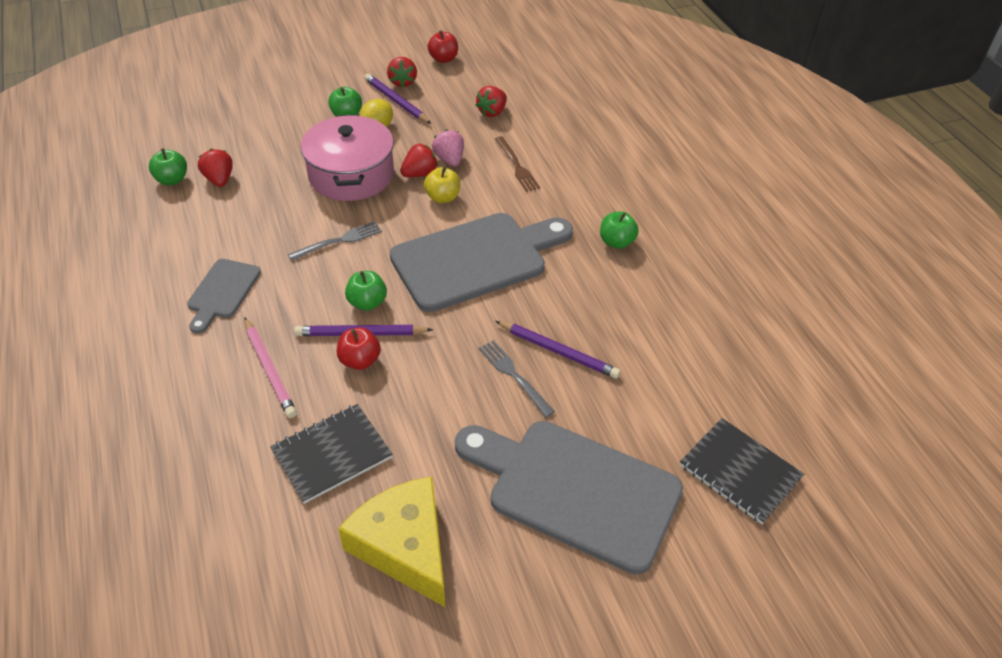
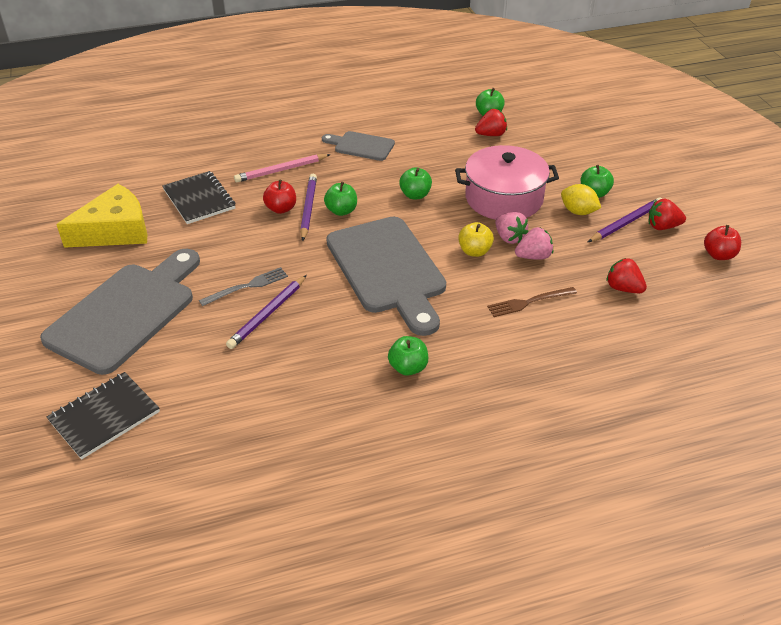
camera: 95 degrees right, 5 degrees down
(339, 241) = (415, 195): grey fork -> green apple
(420, 174) = (509, 238): red strawberry -> pink strawberry

